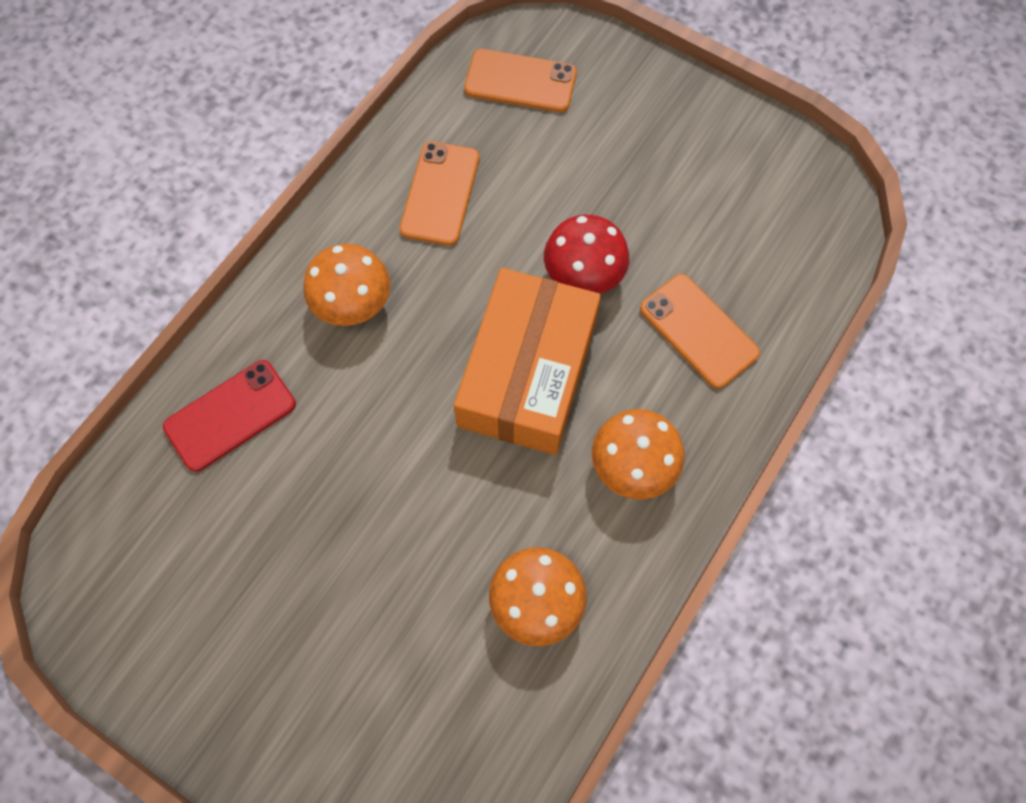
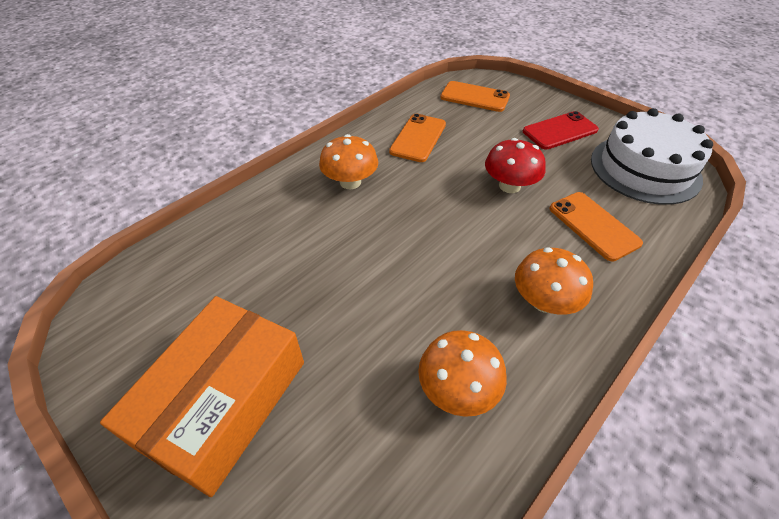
camera: 10 degrees right, 20 degrees down
(230, 415) = (249, 230): red phone -> red phone (560, 131)
(528, 373) = (465, 234): orange box -> orange box (223, 402)
(776, 209) = (645, 169): none -> white cake

